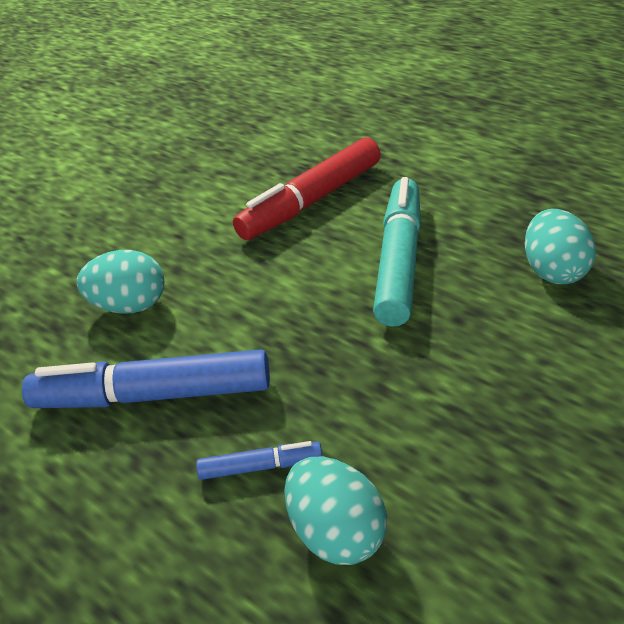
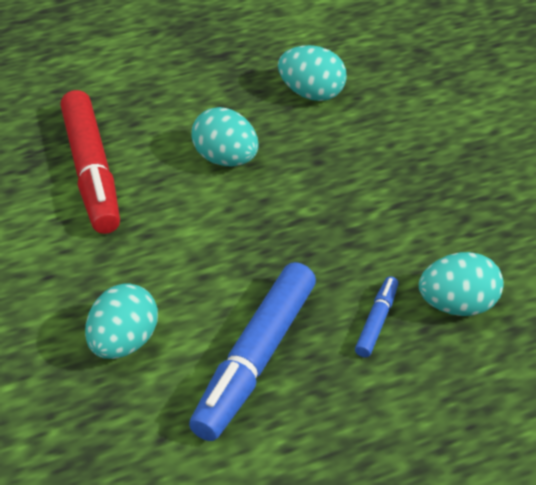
camera: 65 degrees left, 5 degrees up
(399, 260) = (225, 158): turquoise marker -> turquoise egg

